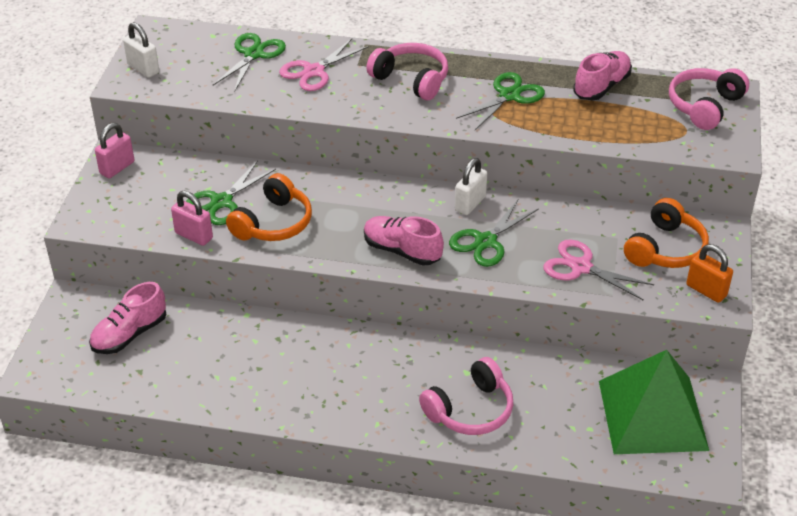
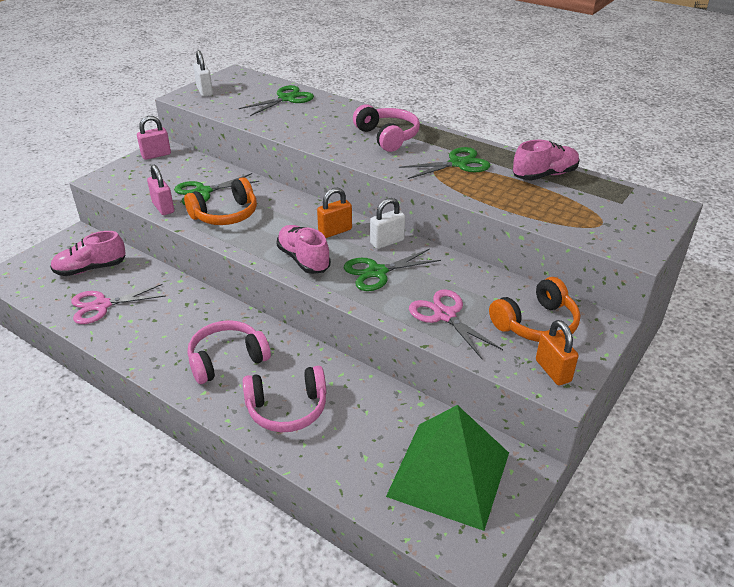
camera: 25 degrees right, 5 degrees down
(314, 71) = (319, 117): pink scissors -> pink scissors (102, 305)
(408, 207) = (335, 231): none -> orange padlock
(704, 106) = (633, 210): pink headphones -> pink headphones (227, 359)

